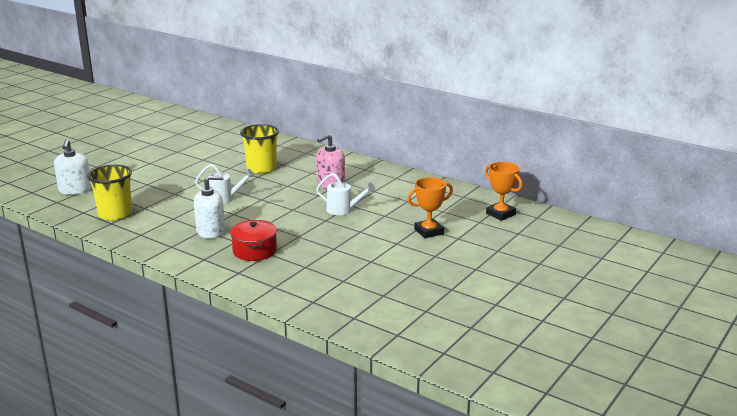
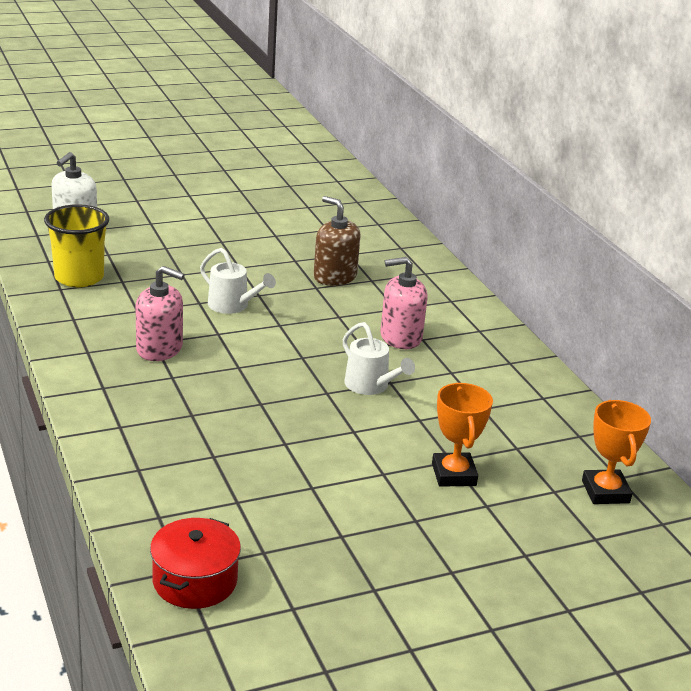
camera: 30 degrees right, 5 degrees up
(211, 231) = (159, 349): white soap dispenser -> pink soap dispenser
(254, 251) = (178, 402): red pot -> red pot (195, 581)
(261, 168) = (335, 277): yellow cup -> brown soap dispenser
(429, 231) = (454, 474): orange trophy -> orange trophy turned 75 degrees clockwise

